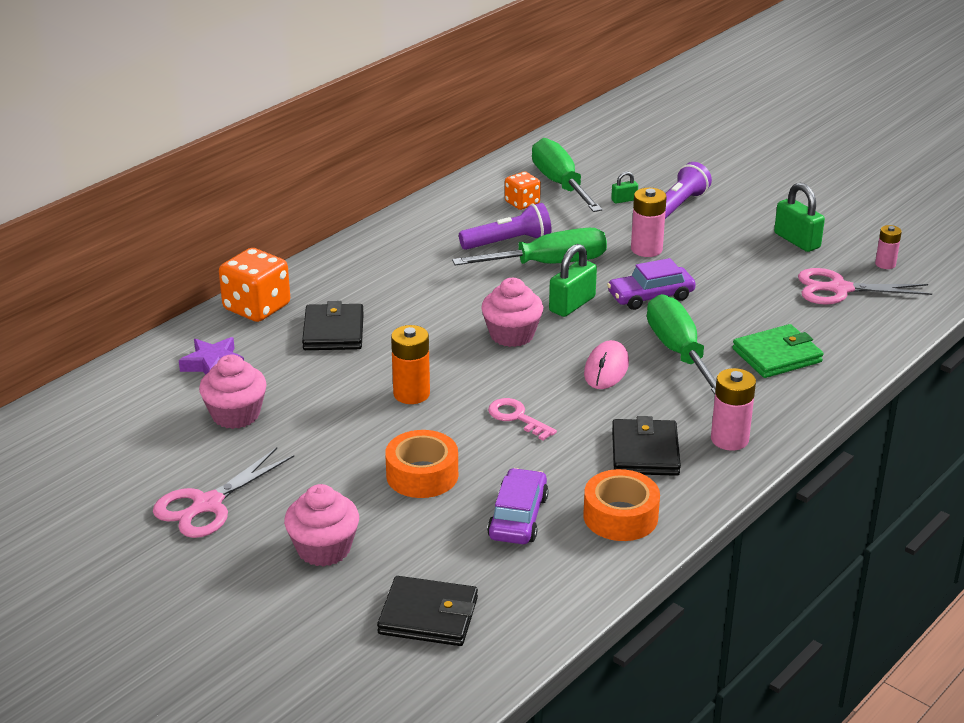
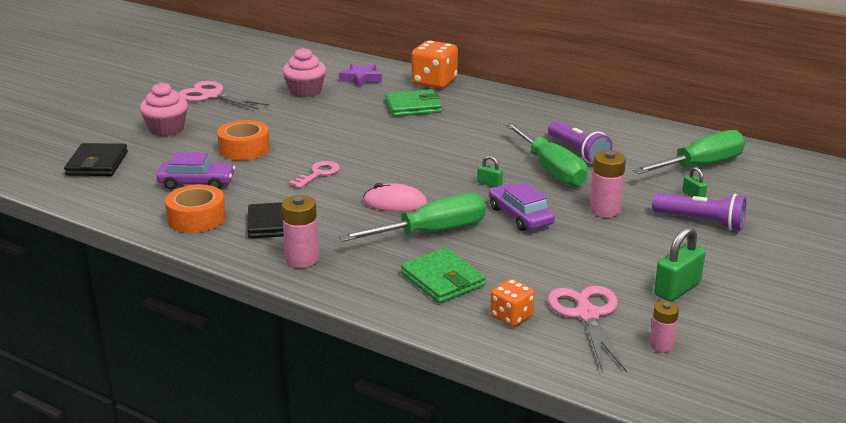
camera: 80 degrees right, 5 degrees down
(333, 331) = (413, 106): black wallet -> green wallet
(411, 394) = (341, 137): orange battery -> none
(512, 335) = (432, 164): pink cupcake -> none
(522, 203) = (650, 152): orange dice -> orange dice (511, 316)
(572, 304) = (489, 183): green padlock -> green padlock, size x0.52

